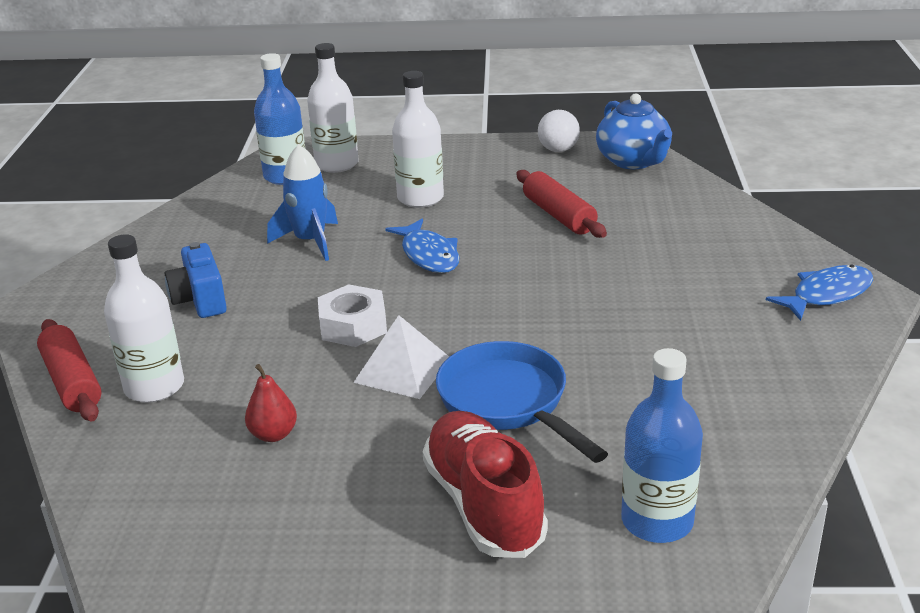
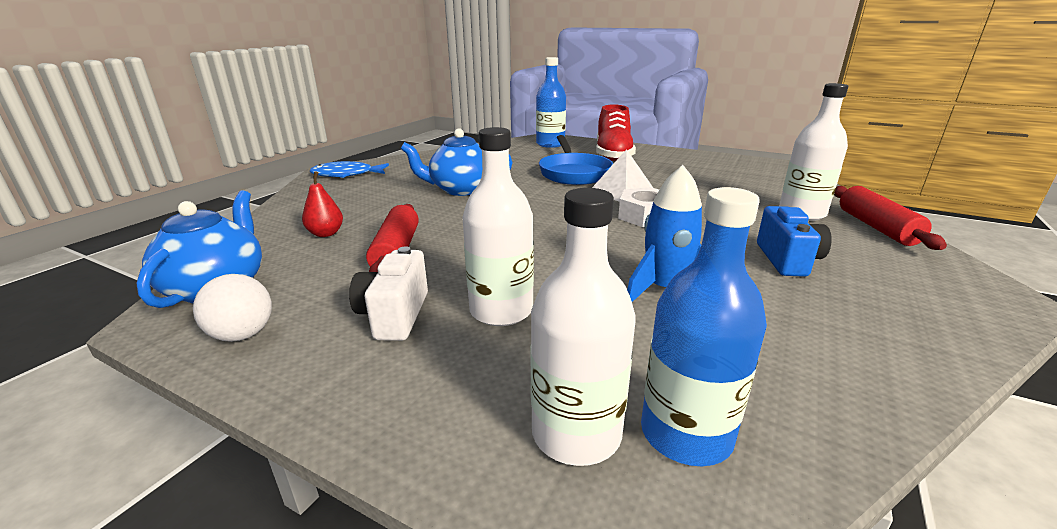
camera: 155 degrees left, 5 degrees down
(273, 434) = (710, 184): red pear -> red pear (326, 234)
(429, 255) = (550, 247): blue fish -> none
(486, 179) = (395, 315): none -> white camera
(623, 310) = (460, 189): none -> blue teapot

